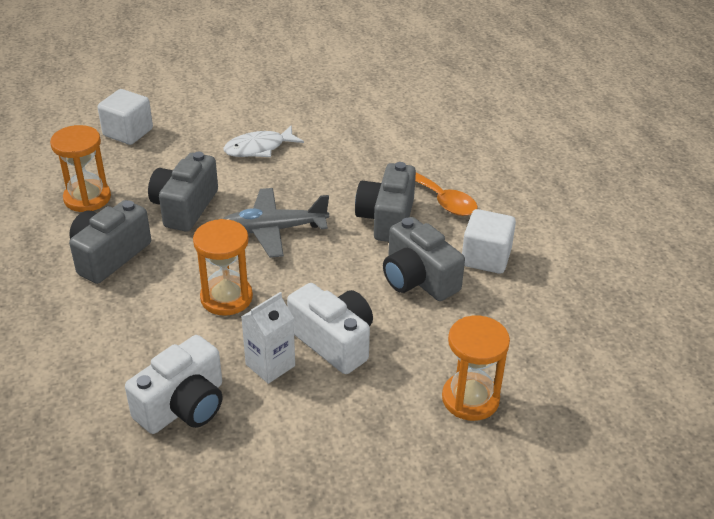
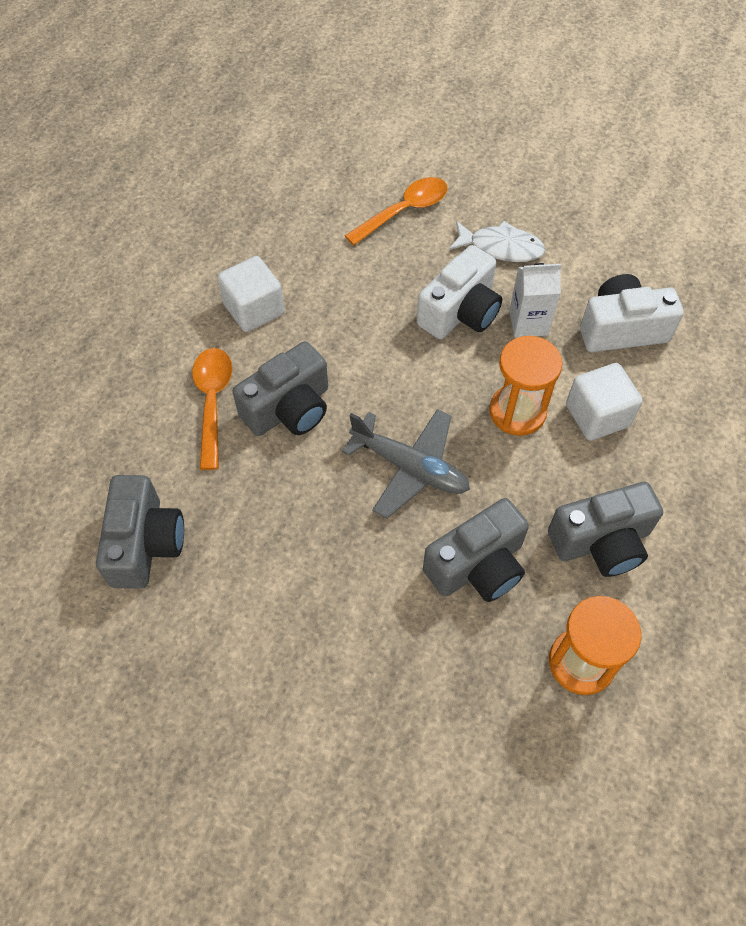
camera: 140 degrees left, 20 degrees up
(128, 132) = (458, 779): white cube -> white cube (597, 415)
(259, 148) = (319, 616): white fish -> white fish (501, 247)
(334, 341) = (460, 312): white camera -> white camera turned 135 degrees counterclockwise
(418, 279) = (334, 325): grey camera -> grey camera (145, 543)
(470, 399) = (404, 211): orange hourglass -> orange spoon

